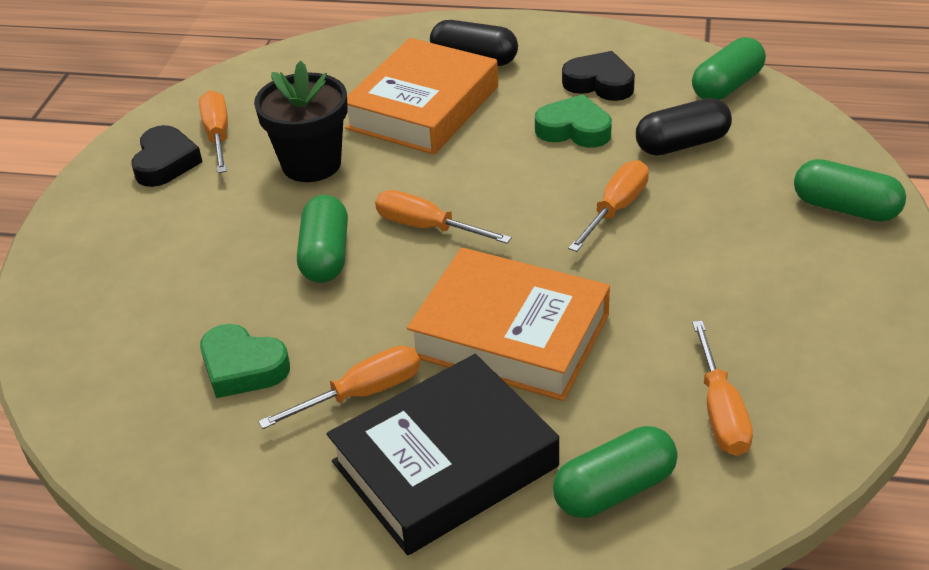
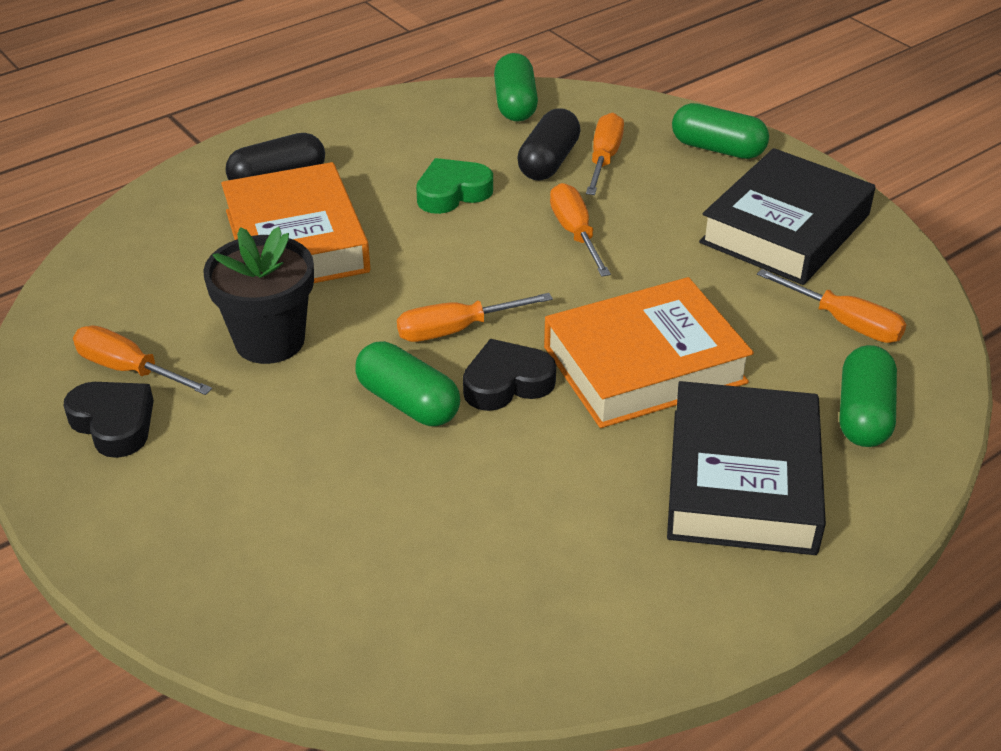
camera: 50 degrees left, 0 degrees up
(242, 367) = (485, 530): green heart -> none
(362, 393) = (609, 478): orange screwdriver -> orange screwdriver (604, 158)
(599, 83) = (416, 148): black heart -> black heart (507, 383)
(796, 306) = (785, 228): none -> black book
(845, 208) = (717, 148): green capsule -> green capsule turned 45 degrees clockwise

